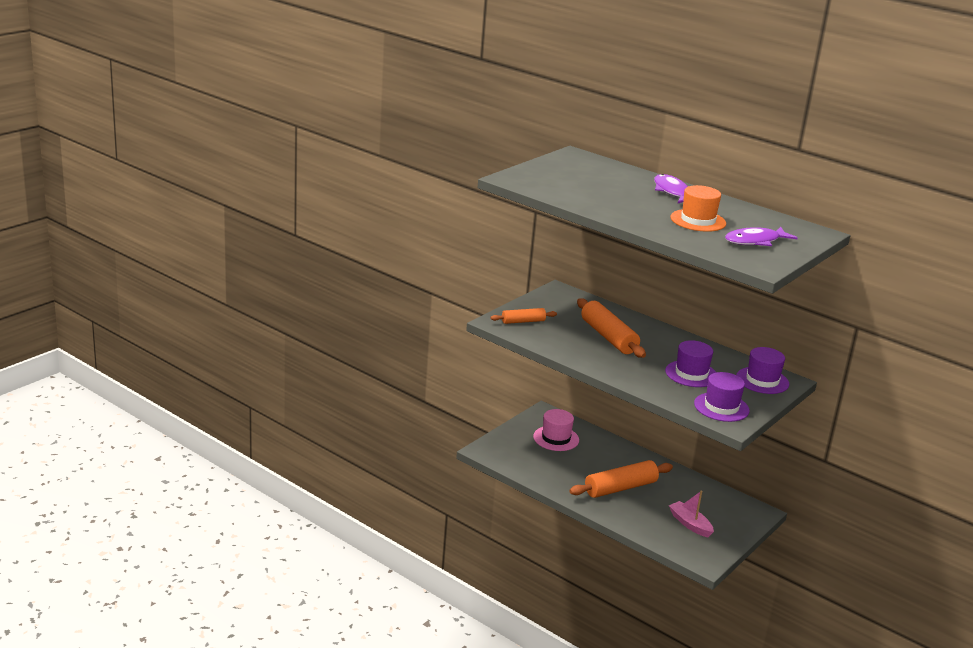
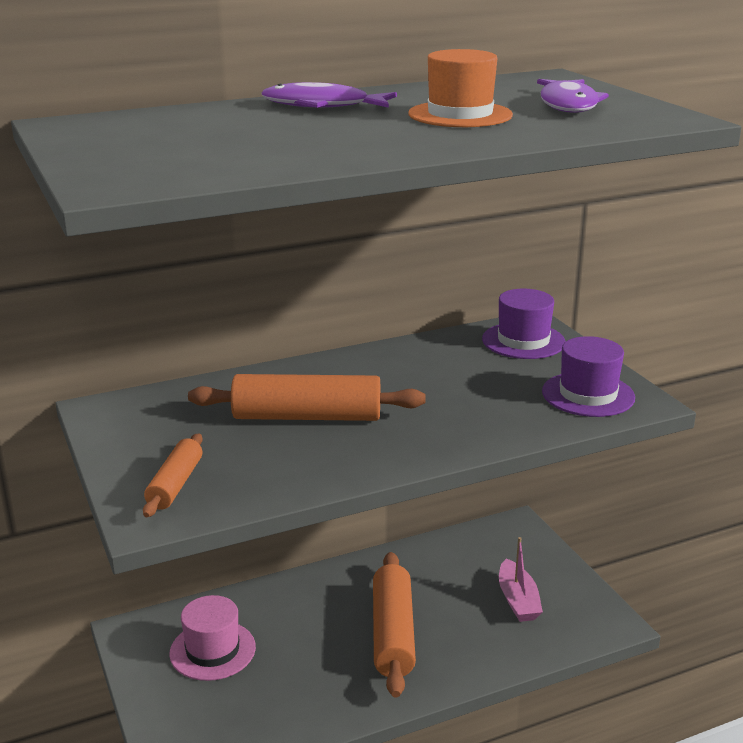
camera: 60 degrees left, 0 degrees up
(690, 524) = (518, 600): pink boat -> pink boat turned 90 degrees counterclockwise
(691, 374) = (475, 385): purple hat -> none

